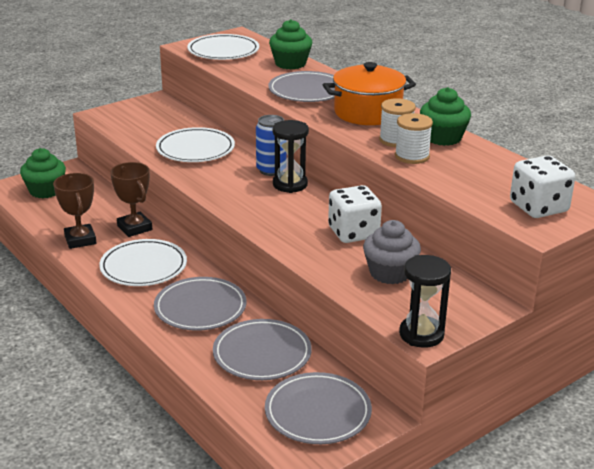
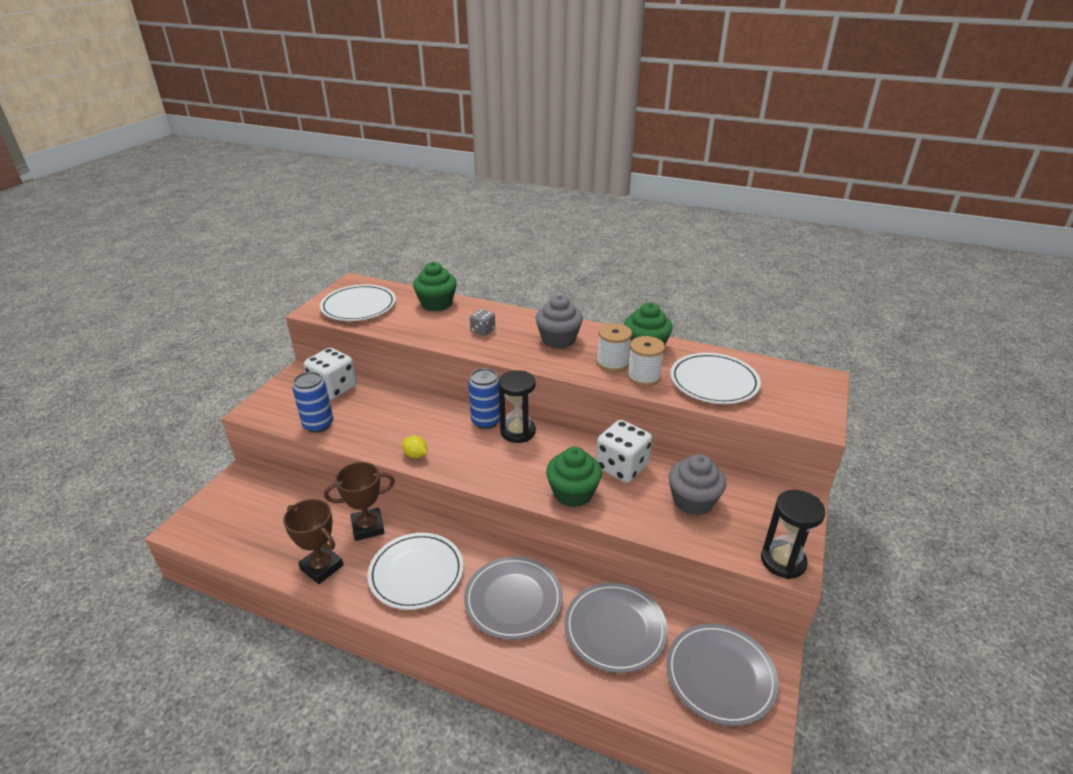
camera: 30 degrees left, 5 degrees up
(45, 191) = (232, 517): green cupcake -> green cupcake (573, 493)
(134, 228) = (368, 527): brown trophy -> brown trophy turned 45 degrees counterclockwise
(137, 136) = (318, 425): none -> blue can
(190, 175) = (415, 455): none -> yellow lemon
(195, 149) = (392, 421): white plate -> white plate (714, 382)
(307, 91) = (483, 331): grey plate -> grey dice
(367, 112) = (558, 339): orange pot -> grey cupcake
(538, 207) = (791, 397): white dice -> white dice (333, 388)

